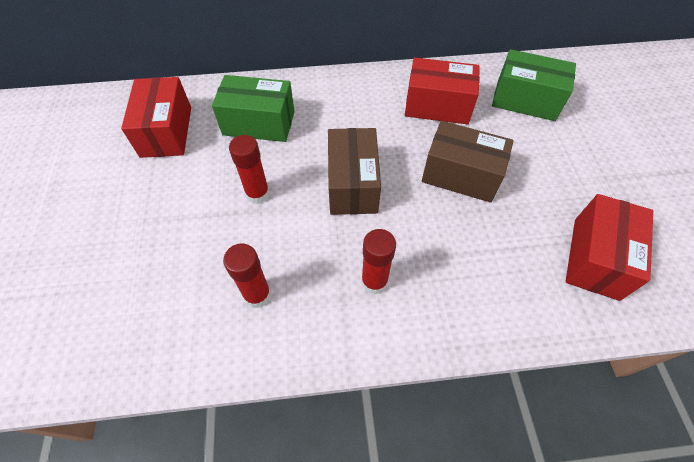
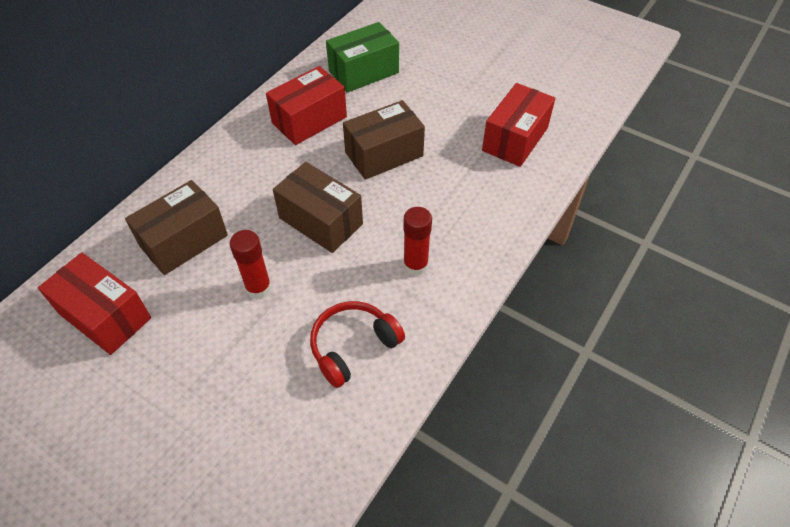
camera: 50 degrees left, 5 degrees down
(257, 295) = (353, 346): red glue stick -> red headphones
(259, 123) = (184, 241): green box -> brown box
(595, 258) = (515, 139): red box -> red box turned 60 degrees clockwise

